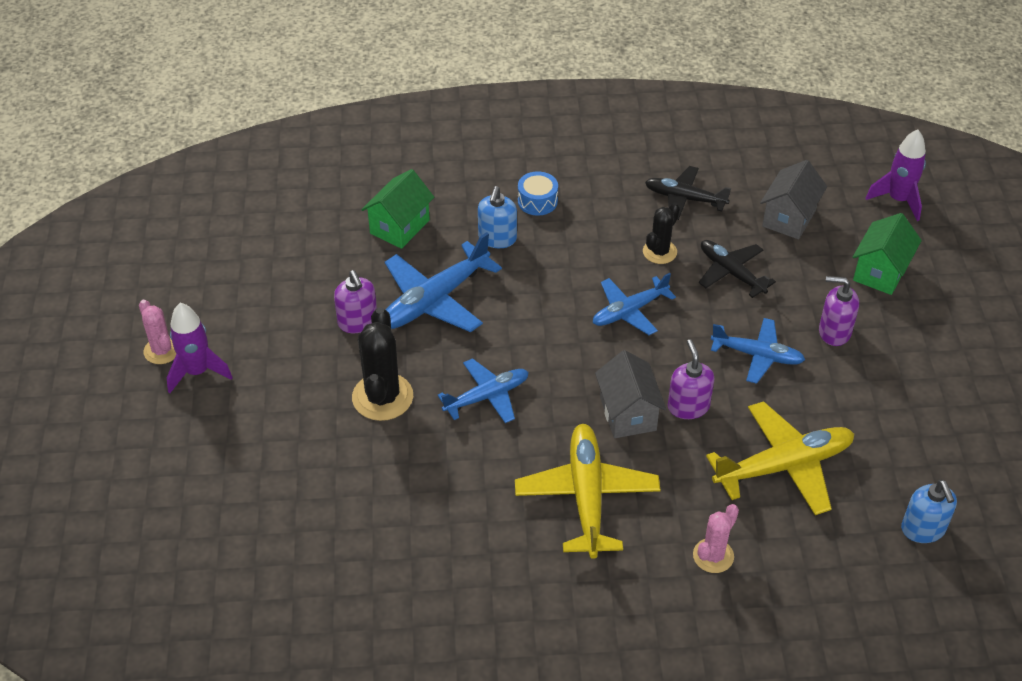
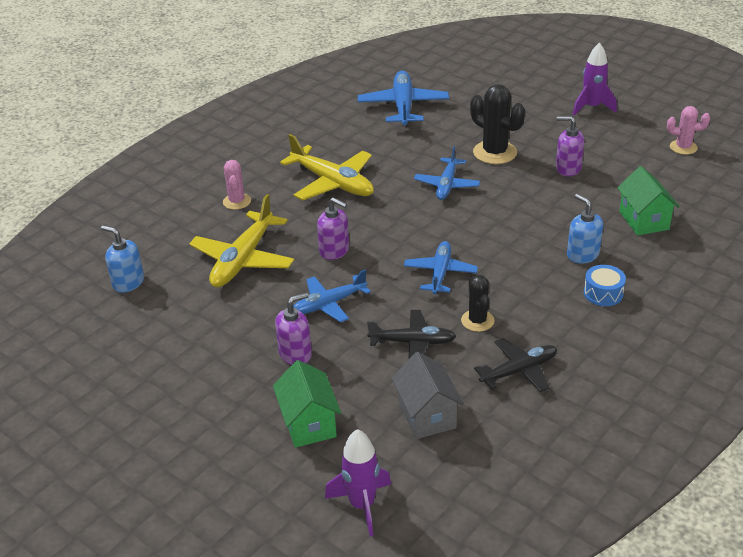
camera: 135 degrees right, 10 degrees down
(162, 350) = (623, 103): pink cactus -> pink cactus (683, 147)
(435, 300) = (552, 203): blue plane -> blue plane (403, 106)
(628, 414) = (363, 226): grey house -> none

